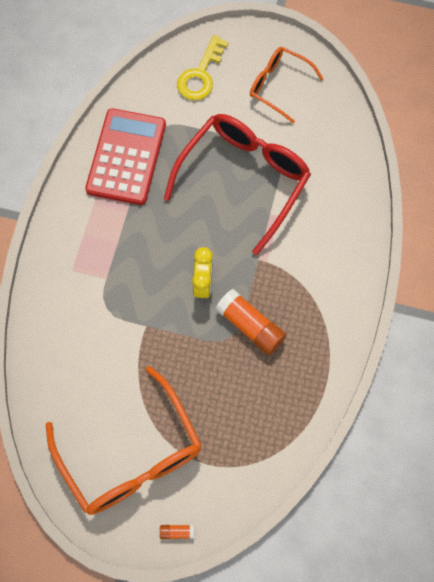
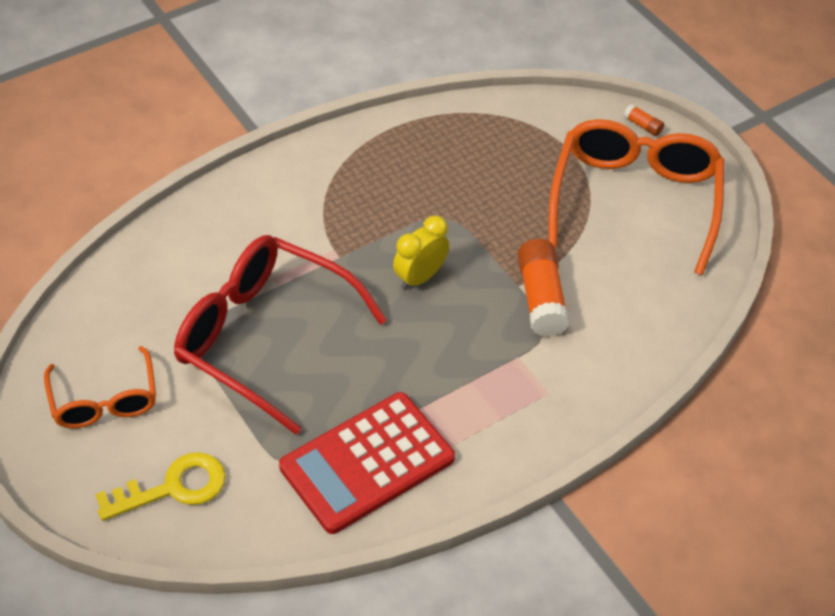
camera: 140 degrees left, 20 degrees down
(244, 179) = (263, 337): red glasses -> red glasses turned 45 degrees clockwise
(250, 326) = (413, 212): orange glue stick -> orange glue stick (541, 298)

